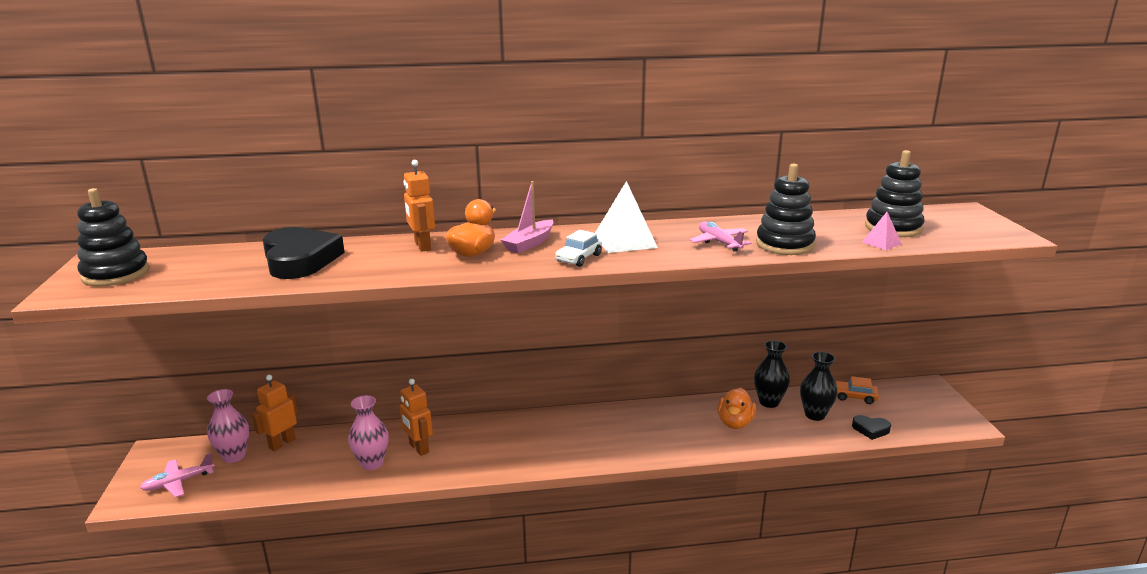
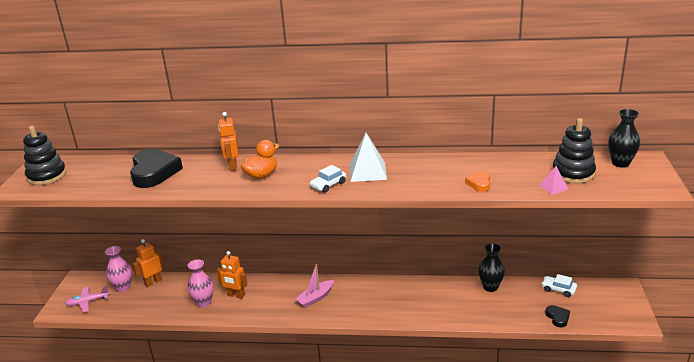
camera: 15 degrees right, 5 degrees up
(418, 448) = (235, 295): orange robot -> orange robot turned 45 degrees counterclockwise
(529, 243) = (302, 169): pink boat -> pink boat (315, 298)
(719, 242) = (433, 178): pink plane -> none
(735, 423) = (457, 301): orange duck -> none
(784, 244) = (479, 183): black stacking toy -> orange heart
(815, 415) = (520, 301): black vase -> black vase (620, 163)
(854, 397) = (558, 289): orange car -> white car
(871, 429) = (557, 317): black heart -> black heart turned 135 degrees counterclockwise

